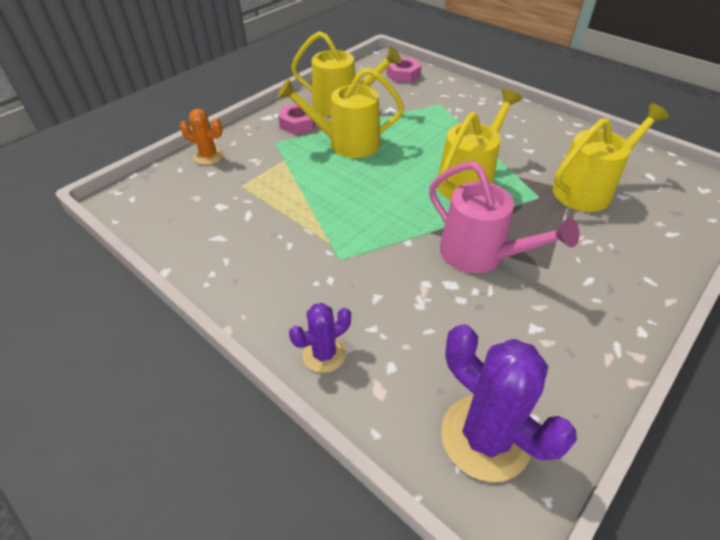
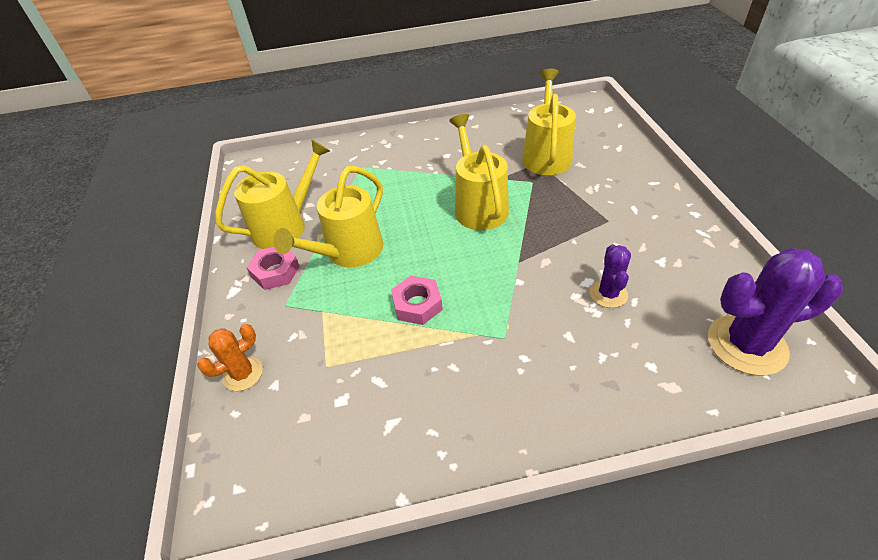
camera: 50 degrees left, 0 degrees up
(324, 354) = (611, 406): purple cactus -> purple cactus (608, 294)
(403, 75) = (291, 164): pink nut -> pink nut (417, 305)
(480, 255) = (569, 247): pink watering can -> none

